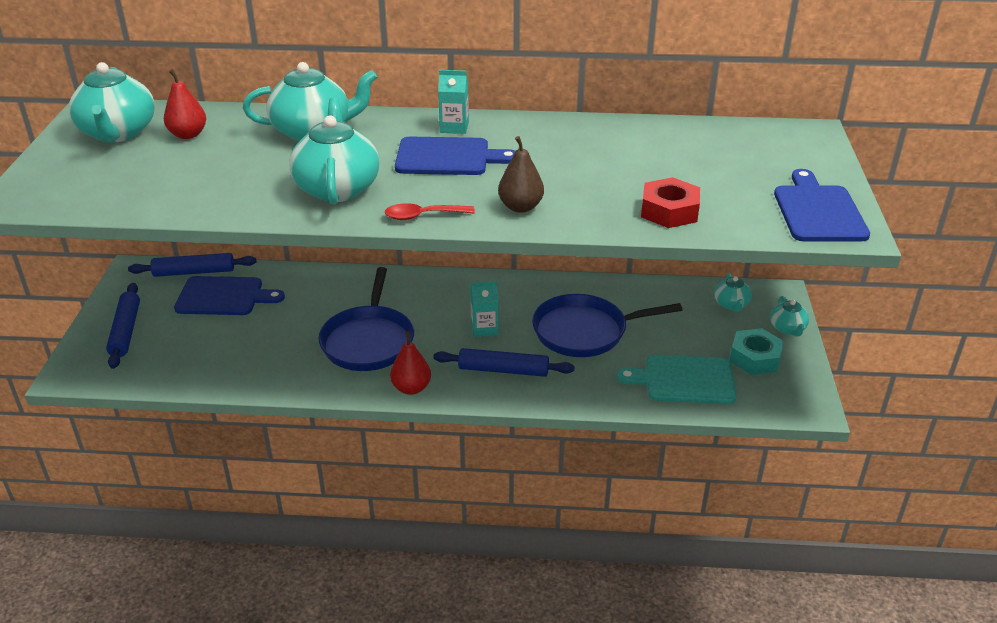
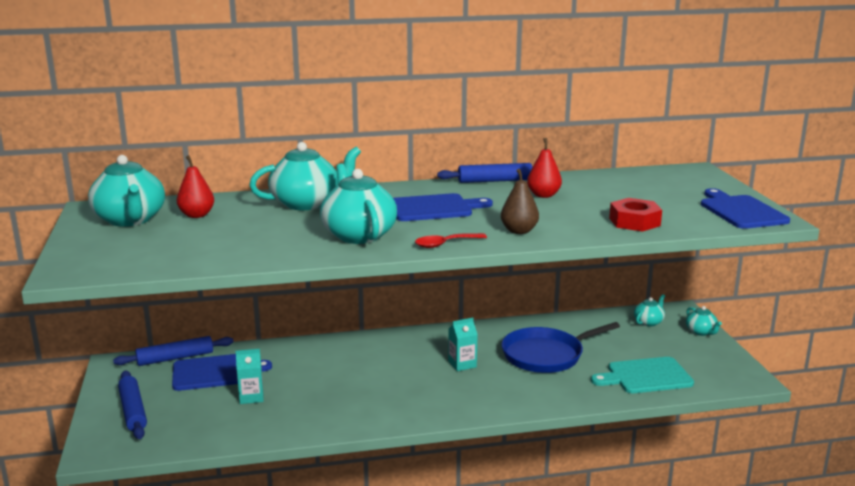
camera: 15 degrees left, 15 degrees down
(368, 340) = (367, 386): blue pan -> none
(411, 388) = (425, 415): red pear -> red pear (543, 195)
(454, 127) = (423, 190): turquoise carton -> turquoise carton (251, 397)
(503, 370) = (496, 390): blue rolling pin -> blue rolling pin (495, 181)
(731, 304) = (648, 322): turquoise teapot -> turquoise teapot turned 120 degrees counterclockwise
(755, 358) = (689, 354): turquoise nut -> none

